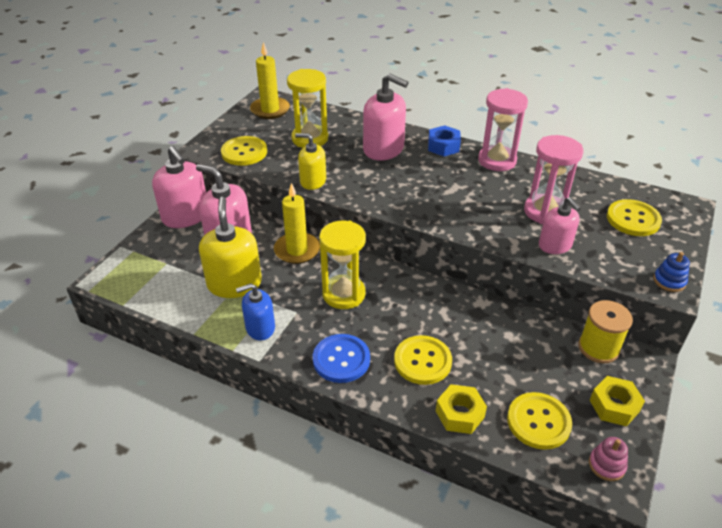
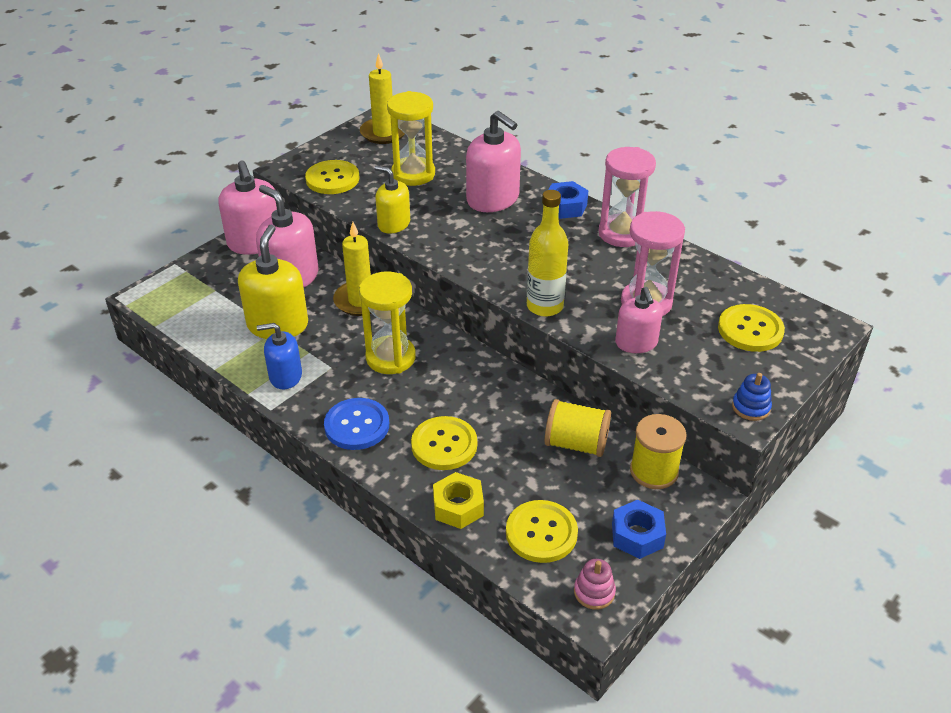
camera: 15 degrees right, 0 degrees up
(468, 228) = (544, 306): none -> yellow bottle
(528, 337) = (576, 443): none -> yellow spool
(614, 406) = (637, 535): yellow nut -> blue nut

